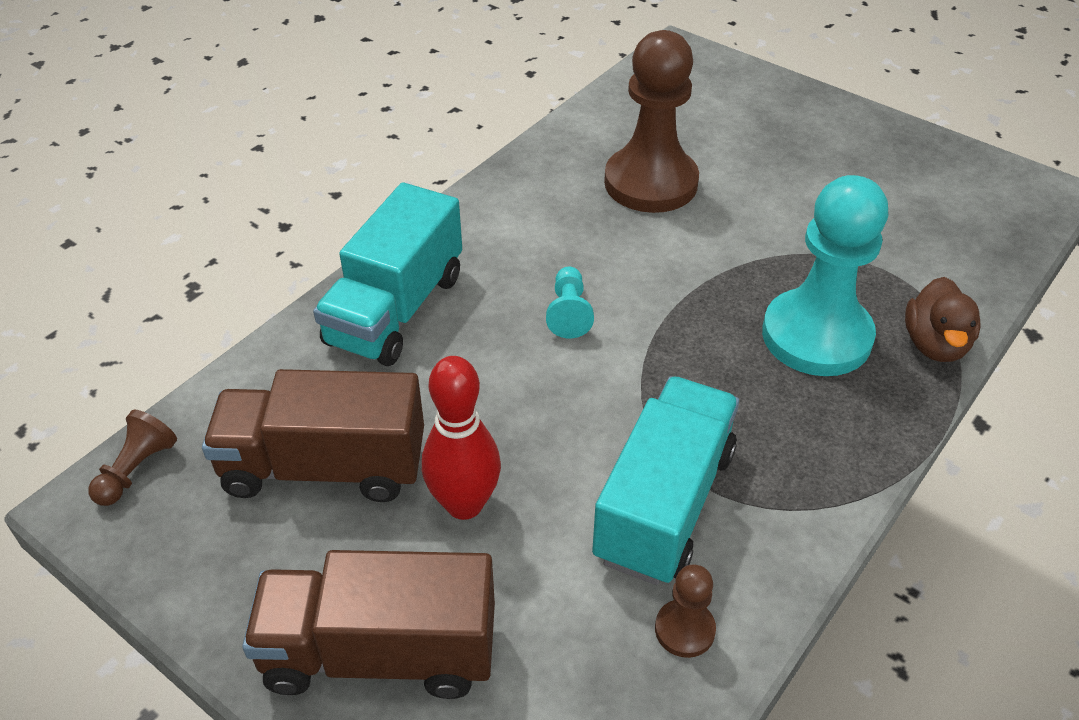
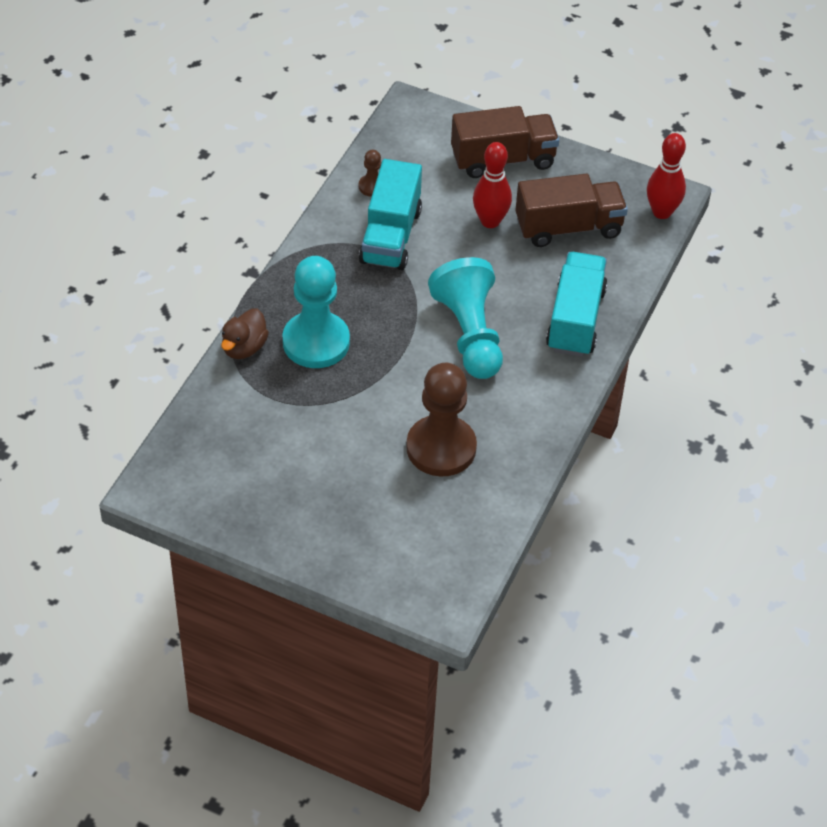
camera: 165 degrees right, 5 degrees up
(136, 469) = (662, 212): brown pawn -> red bowling pin
(569, 313) = (469, 334): turquoise pawn -> turquoise pawn, size x2.29
(934, 344) = (244, 348): brown duck -> brown duck turned 150 degrees counterclockwise

